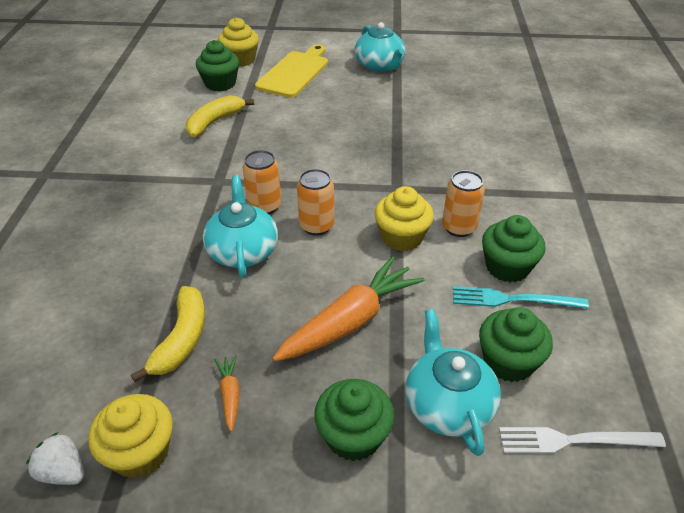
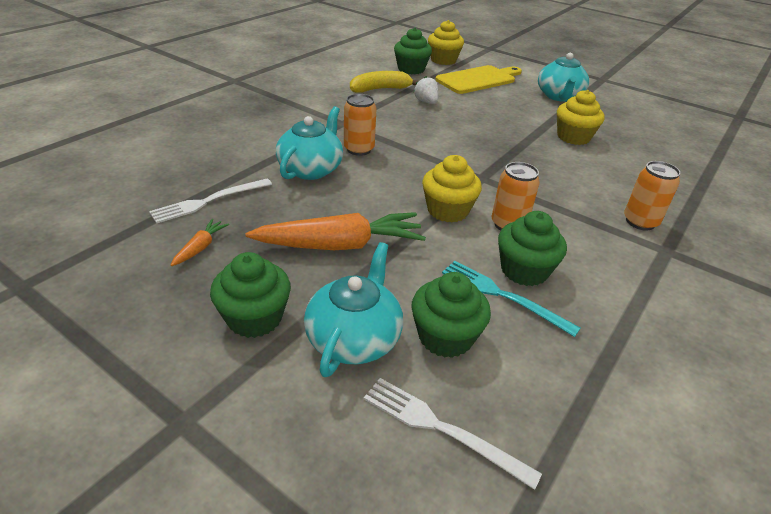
camera: 30 degrees right, 5 degrees down
(63, 472) = (54, 237): white strawberry -> white strawberry (426, 102)
(140, 452) = (107, 250): yellow cupcake -> yellow cupcake (573, 137)
(182, 339) = (209, 201): yellow banana -> white fork
(316, 226) = (384, 176): orange can -> orange can (640, 222)

